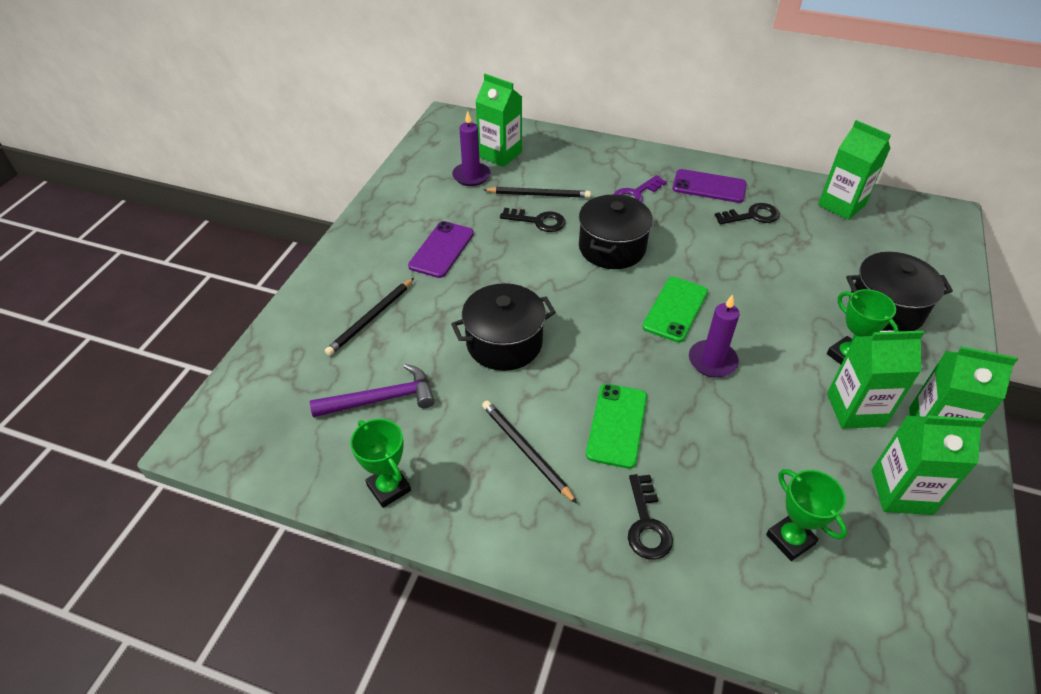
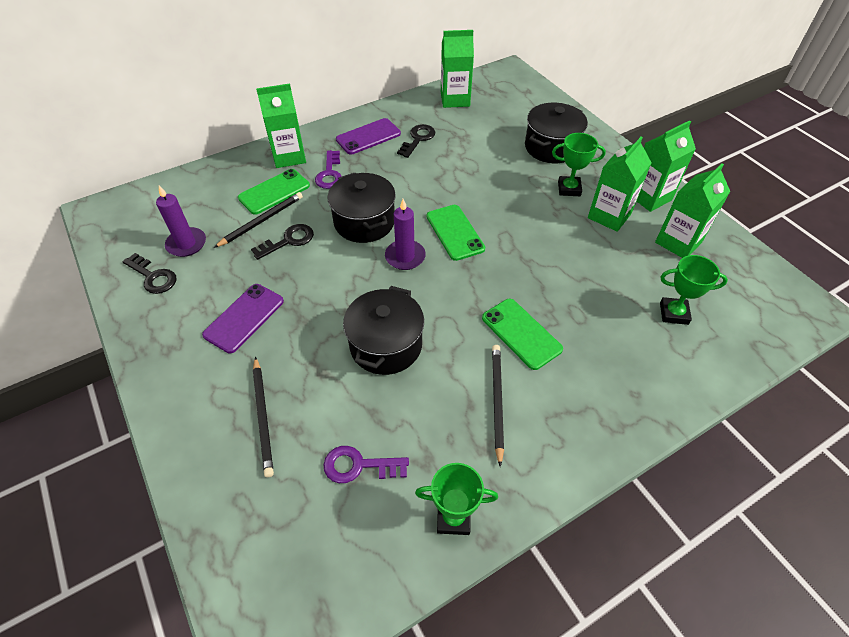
camera: 50 degrees left, 5 degrees up
(381, 399) = (359, 465): purple hammer -> purple key
(441, 249) = (244, 318): purple phone -> purple phone turned 60 degrees clockwise
(500, 154) = (187, 211): green carton -> green carton (289, 156)
(526, 451) = (497, 401): black pencil -> black pencil turned 90 degrees clockwise
(575, 180) = (274, 192): none -> green phone
(646, 524) = (611, 375): black key -> black key (153, 277)
(712, 361) = (515, 247): purple candle -> purple candle (405, 257)

